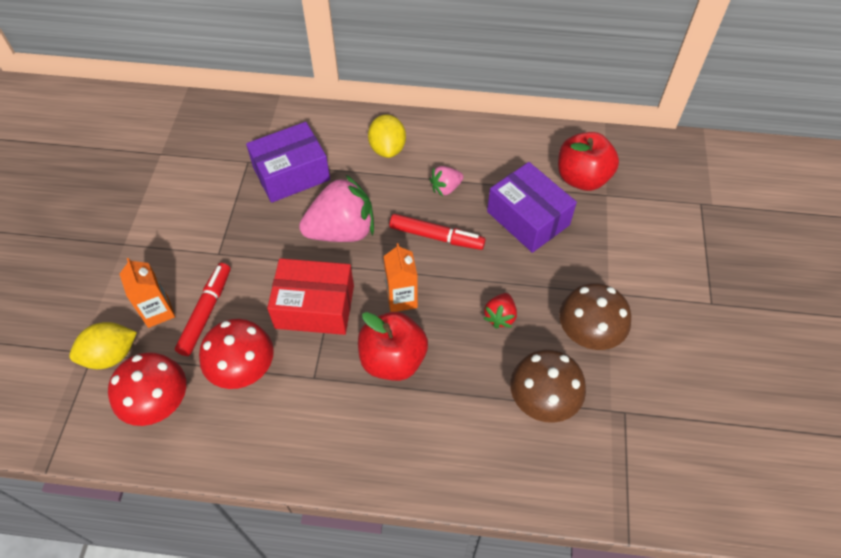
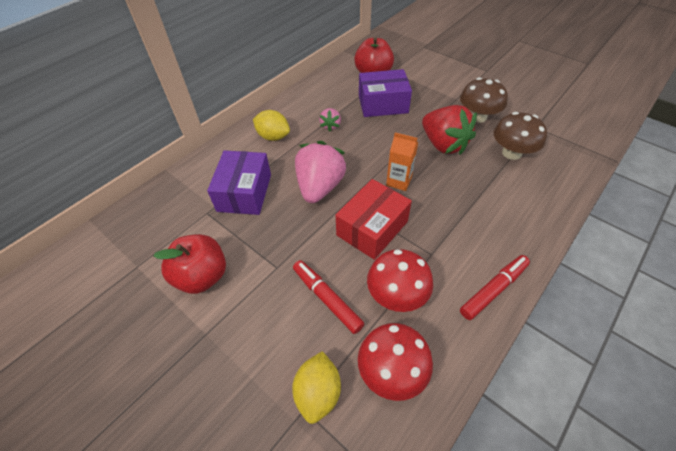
camera: 55 degrees left, 5 degrees down
(158, 311) = (300, 334): orange carton -> none
(393, 359) = (443, 205): red apple -> red apple (202, 276)
(436, 237) = (364, 145): red marker -> red marker (493, 289)
(500, 316) = (443, 144): red strawberry -> red strawberry, size x2.06

